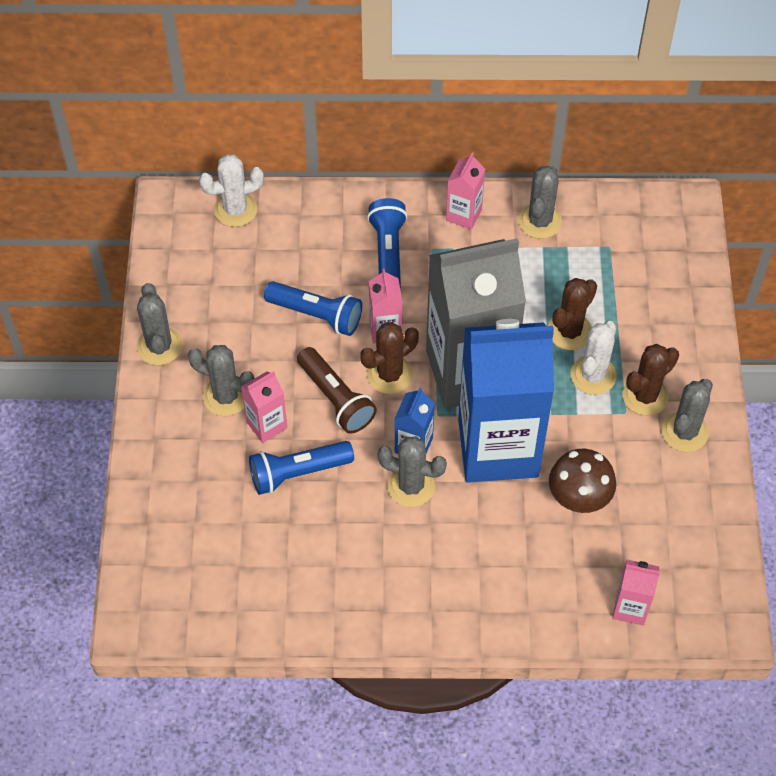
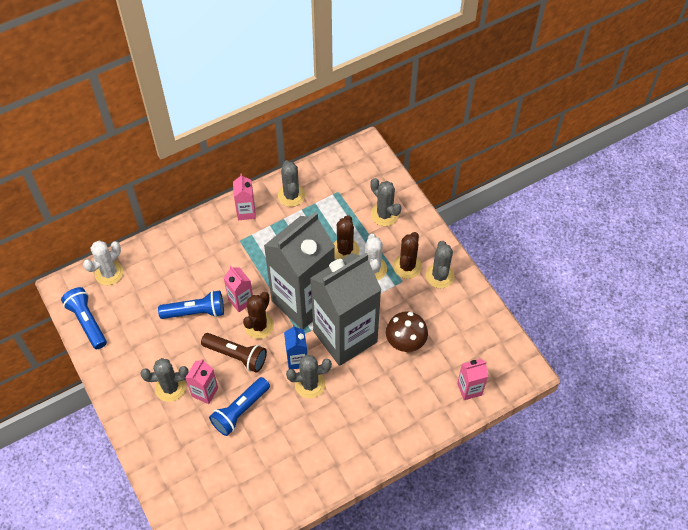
camera: 30 degrees left, 0 degrees up
(159, 346) = (111, 378): grey cactus -> grey cactus (384, 214)
(388, 253) = (215, 255): blue flashlight -> blue flashlight (87, 322)
(498, 448) = (345, 337): blue carton -> grey carton

